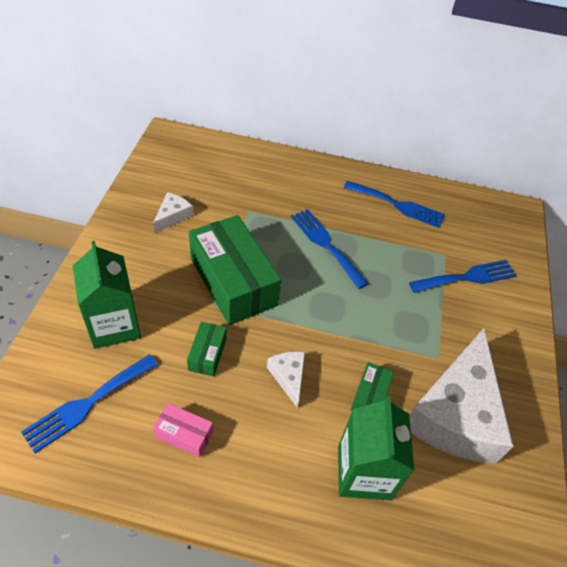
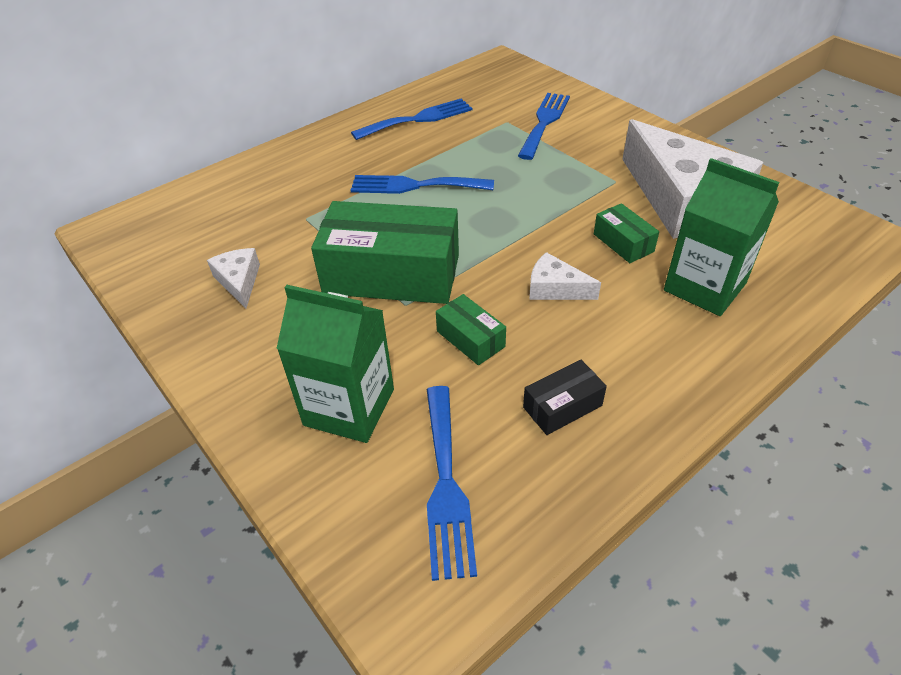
camera: 45 degrees left, 5 degrees down
(184, 434) = (562, 406): pink box -> black box

